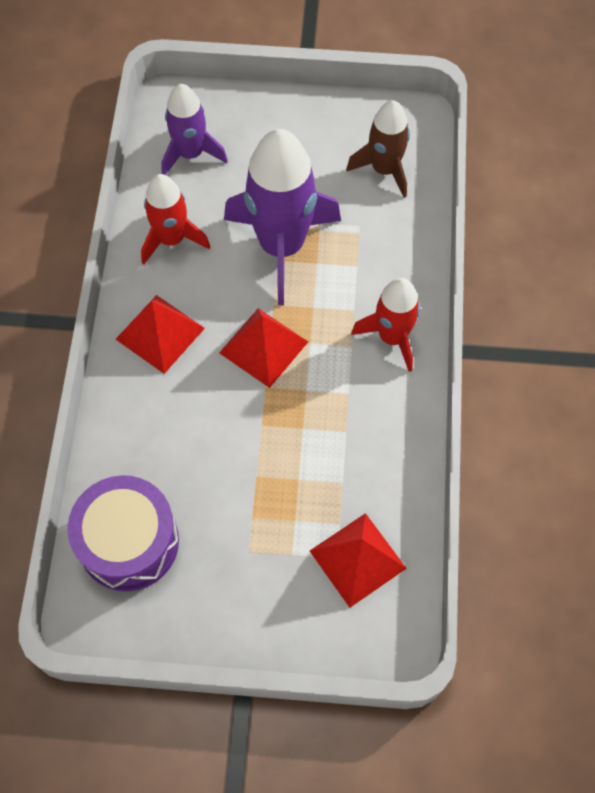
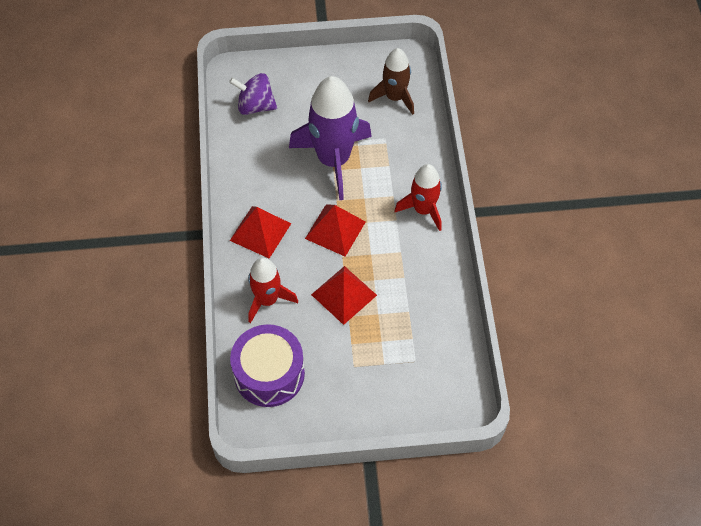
camera: 10 degrees left, 5 degrees down
(172, 239) = (254, 166): red rocket -> red rocket (267, 300)
(191, 154) = (255, 106): purple rocket -> purple spinning top
(357, 559) = (429, 359): red pyramid -> red pyramid (344, 294)

